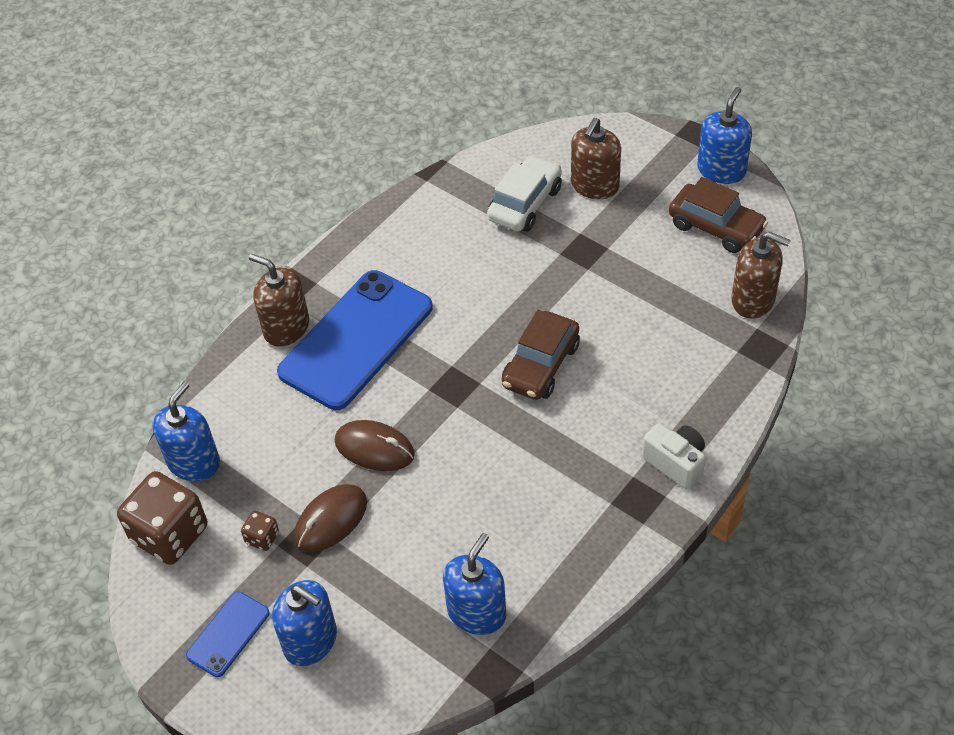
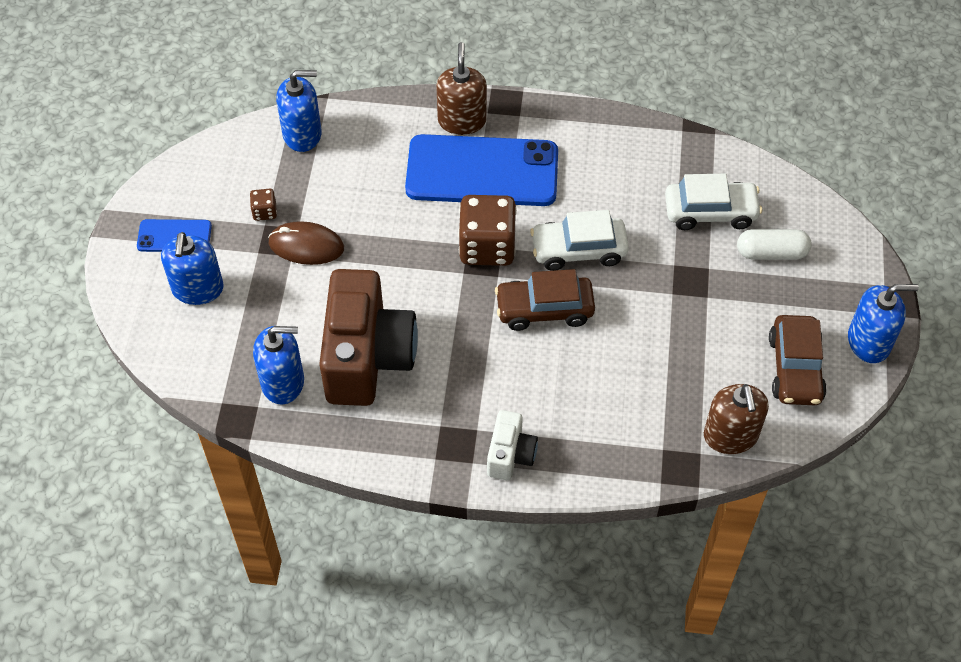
camera: 55 degrees right, 5 degrees up
(170, 534) = (234, 155): brown dice -> brown dice (487, 246)
(374, 448) = (388, 238): brown mouse -> none
(496, 311) = (578, 250): none -> white car
(497, 527) = (367, 357): none -> brown camera
(594, 185) = (771, 253): brown soap dispenser -> white capsule

